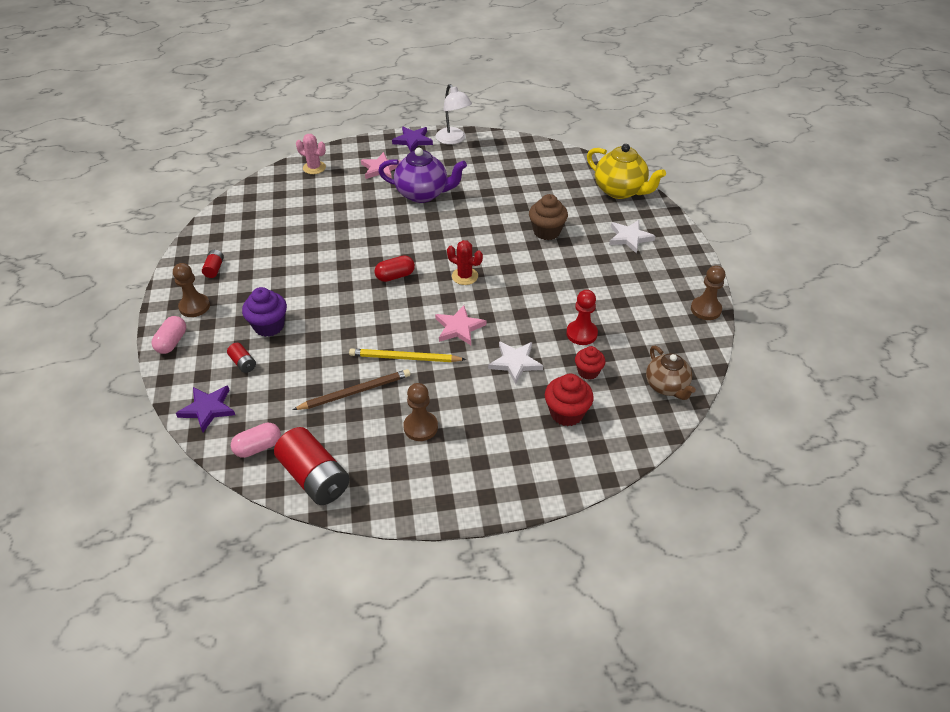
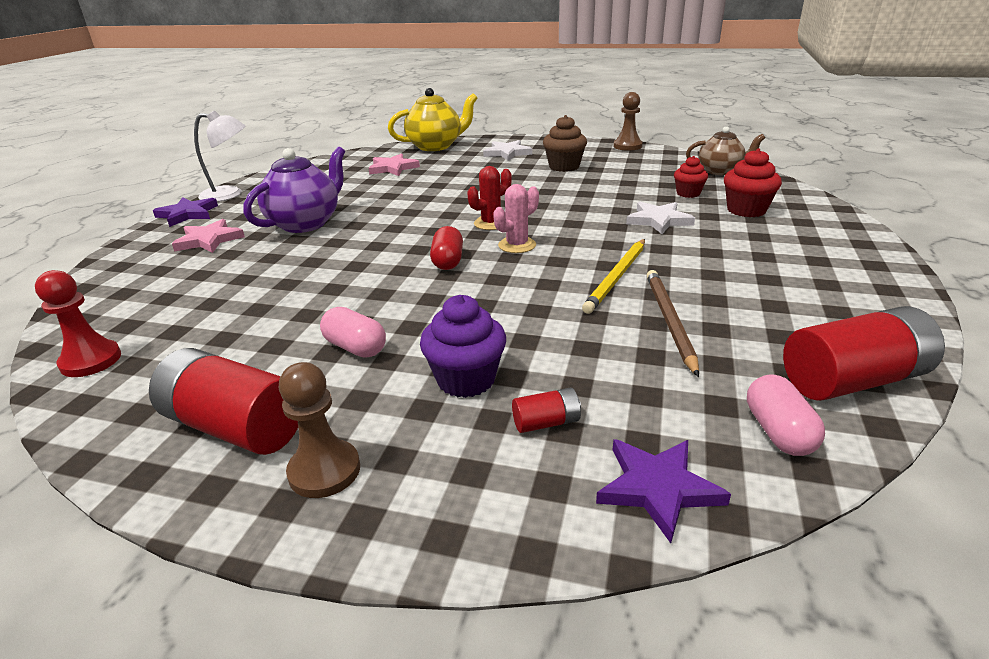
camera: 65 degrees left, 15 degrees down
(172, 342) = (413, 524): pink capsule -> pink capsule (355, 347)
(214, 269) = (235, 427): red battery -> red battery, size x2.18
(314, 168) = (115, 286): pink cactus -> pink cactus (517, 245)
(420, 427) = (753, 285): brown pawn -> none
(459, 328) = (581, 239): pink star -> pink star (393, 168)
(547, 232) = (459, 179): brown cupcake -> brown cupcake (564, 167)
(581, 333) = (630, 188): red pawn -> red pawn (91, 361)

